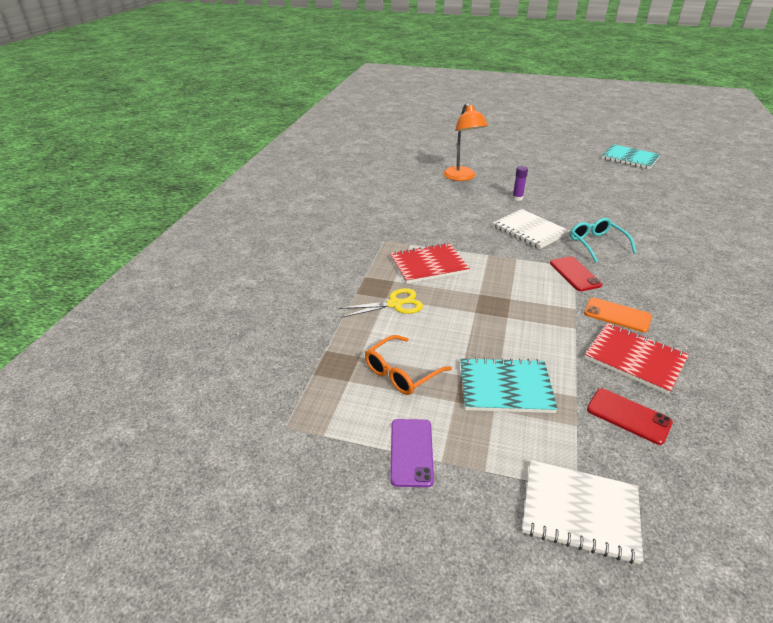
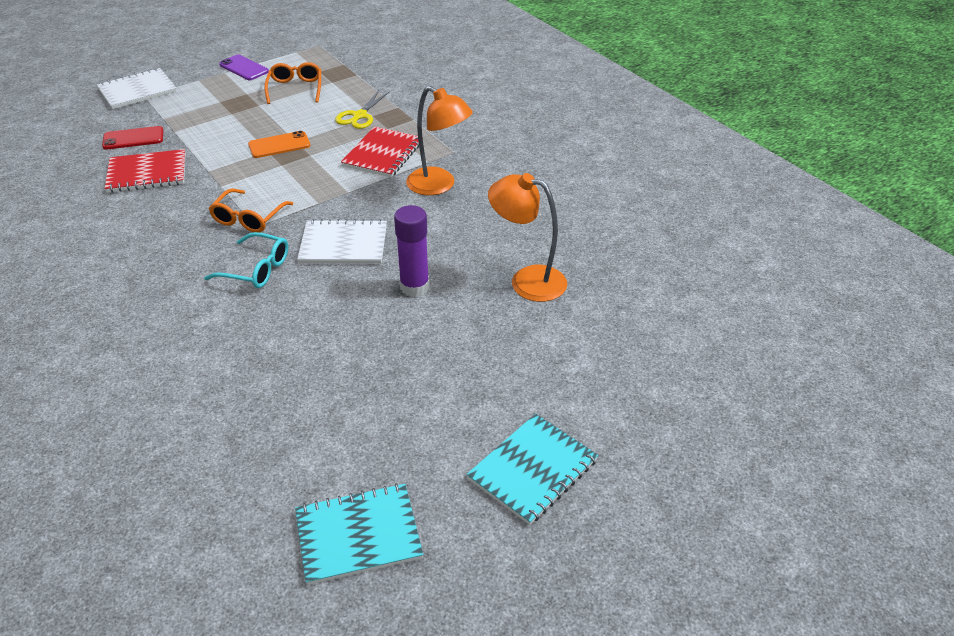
camera: 130 degrees right, 5 degrees up
(429, 229) = (439, 186): none -> orange lamp
(505, 387) = (224, 114): turquoise notebook -> turquoise notebook (533, 470)
(517, 198) = (414, 287): purple glue stick -> purple glue stick, size x1.74
(575, 274) = (248, 218): red phone -> orange glasses
(617, 315) = (181, 199): orange phone -> orange phone (279, 145)

